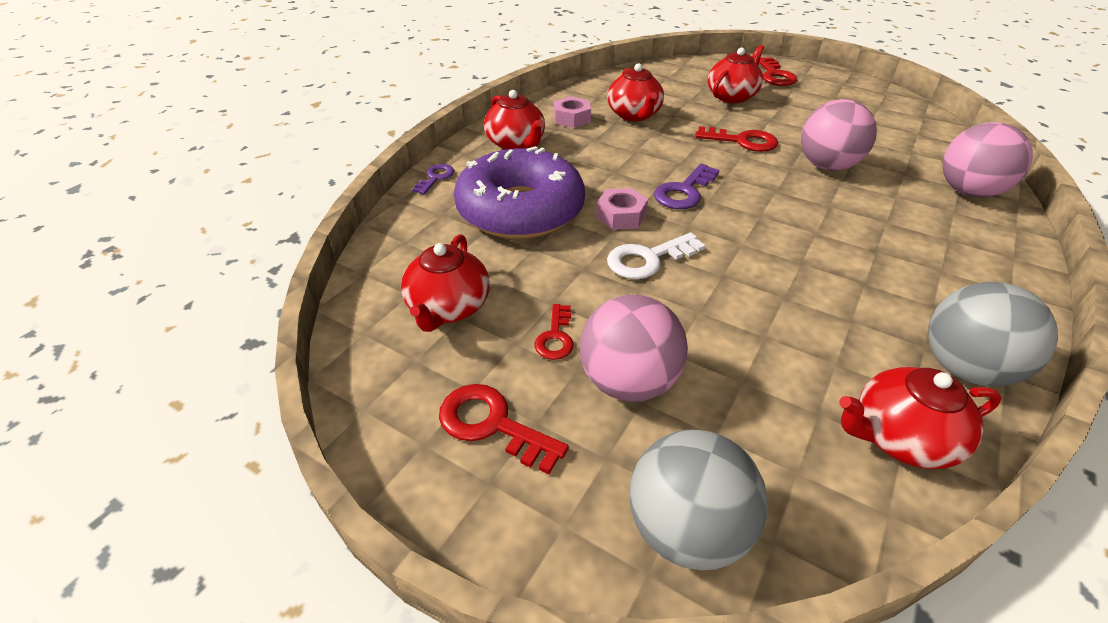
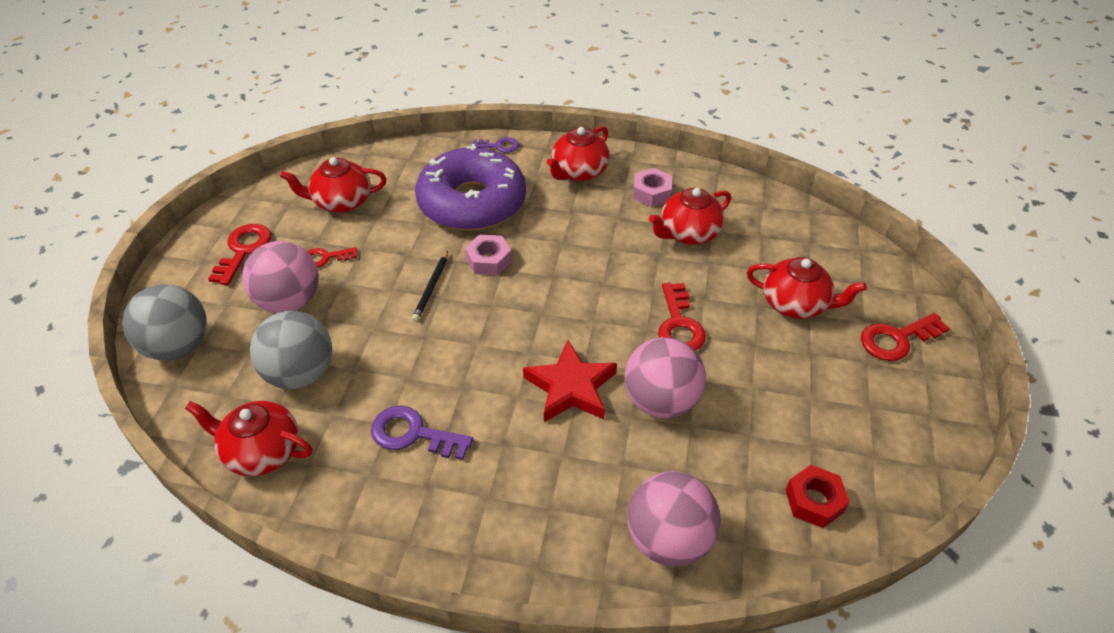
camera: 70 degrees right, 5 degrees up
(648, 259) = (431, 288): white key -> black pencil
(684, 191) = (548, 294): purple key -> purple key (414, 434)
(808, 203) = (571, 387): none -> red star
(900, 438) = (262, 451): red teapot -> red teapot turned 45 degrees counterclockwise
(921, 133) = (814, 501): none -> red nut
(965, 368) = (345, 500): grey ball -> grey ball (300, 374)

